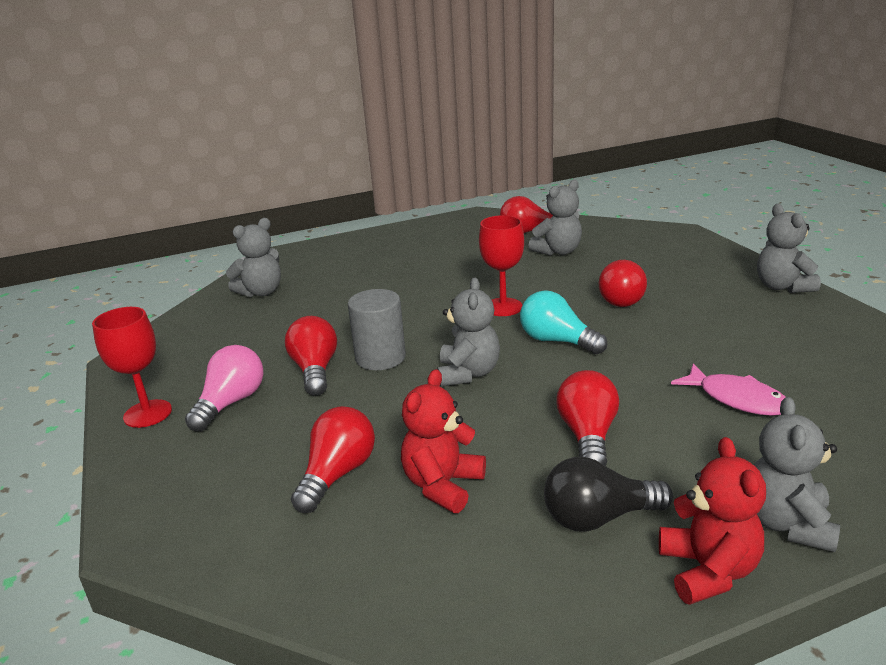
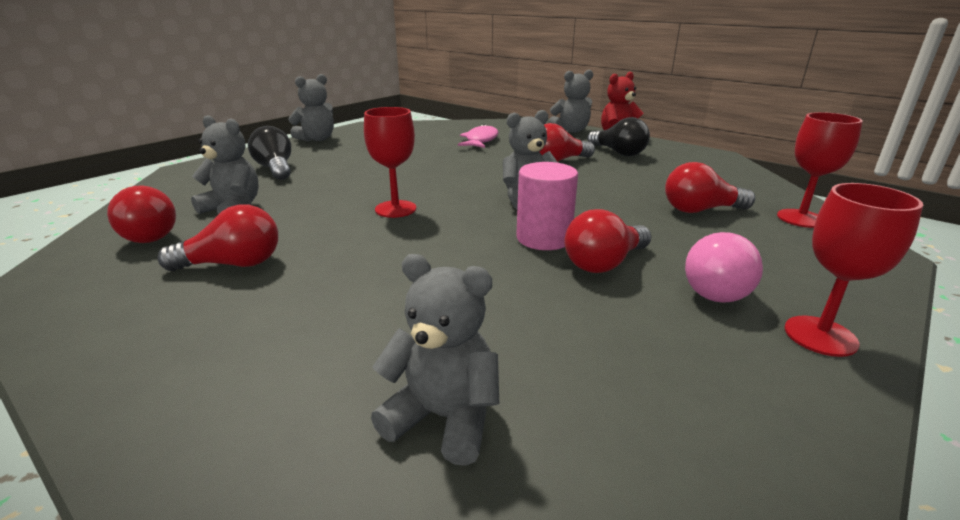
camera: 120 degrees left, 0 degrees up
(231, 403) = (716, 288): pink light bulb -> pink light bulb turned 60 degrees counterclockwise
(239, 543) = (800, 218): none -> red goblet
(380, 358) = (544, 238): grey cylinder -> pink cylinder
(442, 485) = (654, 182): red teddy bear -> none
(557, 341) = (448, 182): turquoise light bulb -> none
(622, 298) = (355, 173): red light bulb -> red light bulb (233, 264)
(659, 265) = (275, 169): none -> black light bulb

